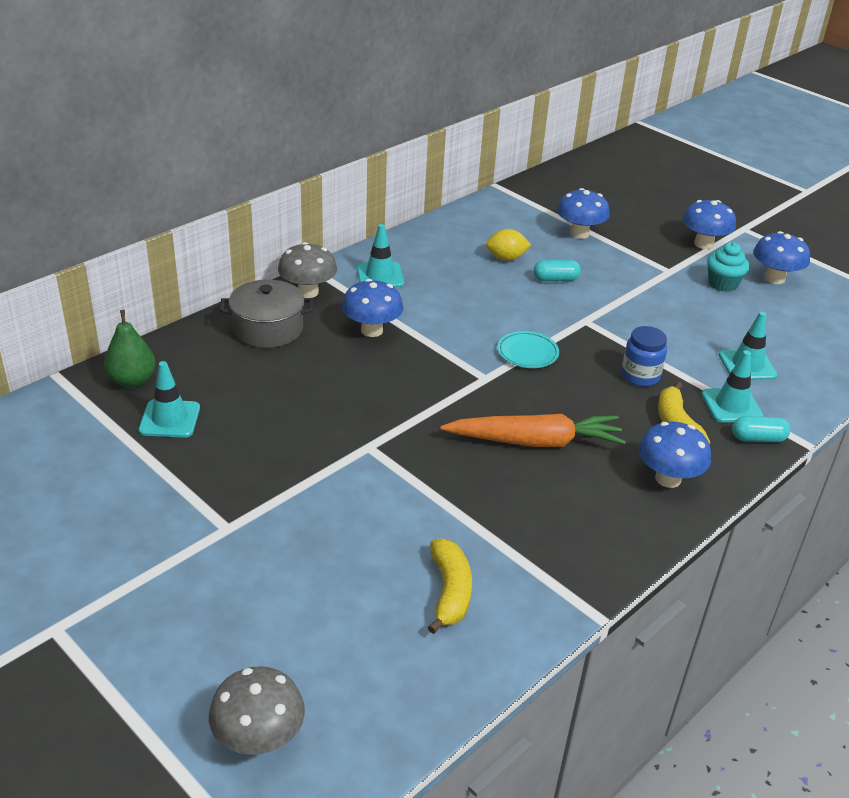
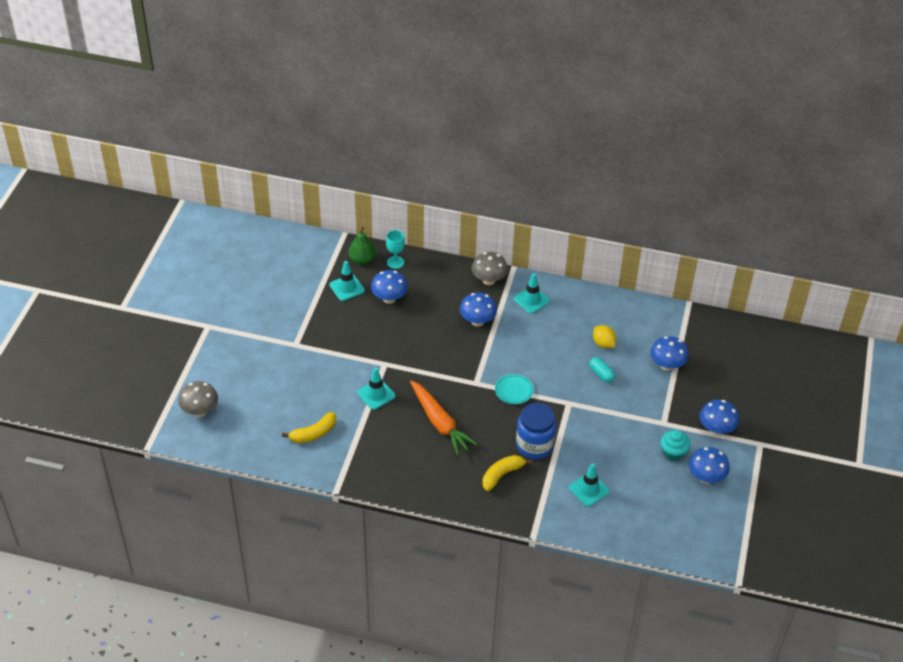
camera: 60 degrees right, 10 degrees up
(177, 352) = (395, 262): none -> turquoise goblet
(268, 329) = (443, 282): grey pot -> none
(640, 376) = (534, 445): blue jar -> blue jar, size x1.54
(668, 478) = (453, 485): blue mushroom -> blue mushroom (389, 298)
(731, 405) = (541, 493): turquoise traffic cone -> turquoise traffic cone (376, 394)
(758, 438) = (520, 513): turquoise capsule -> none

